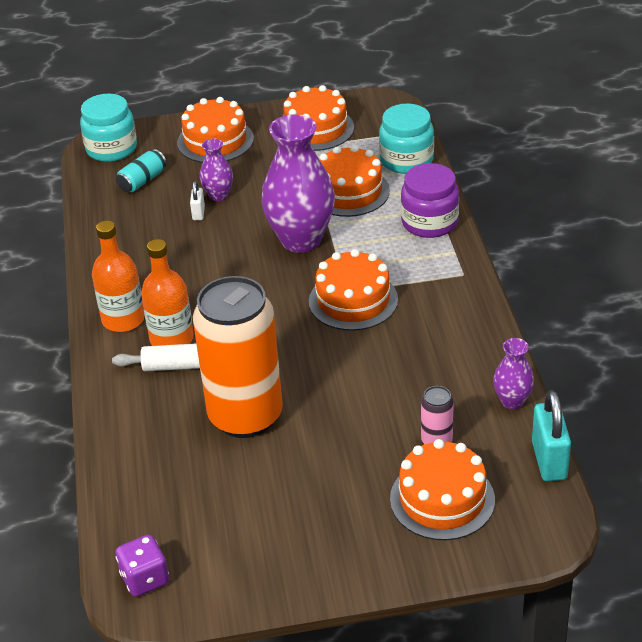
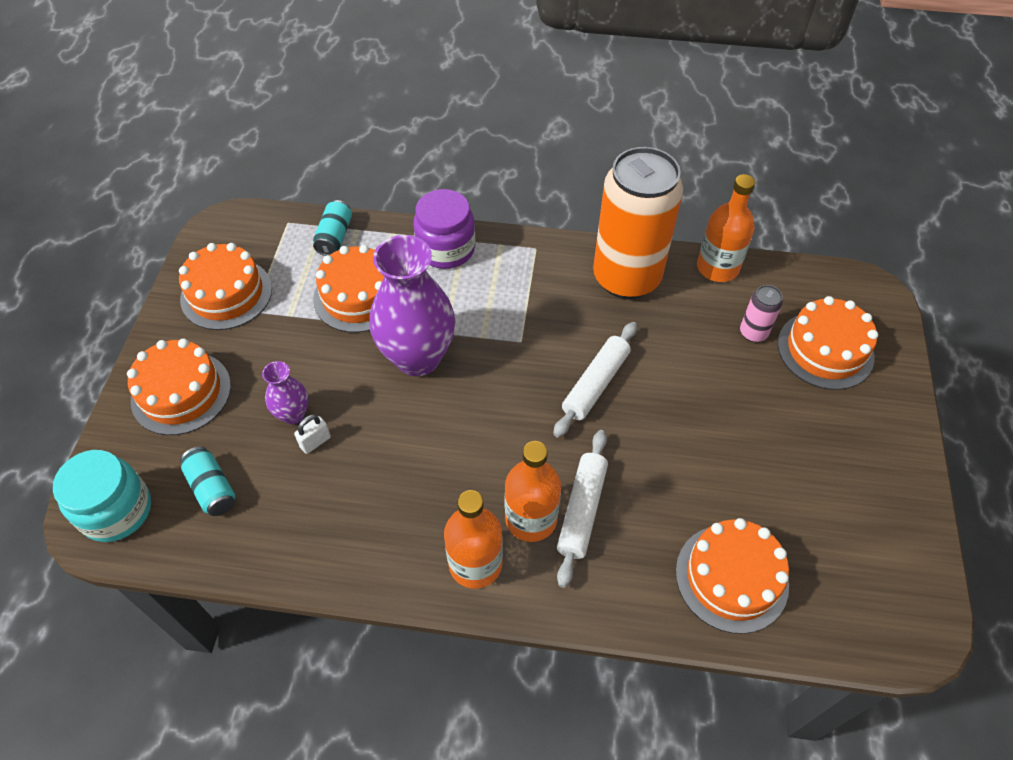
camera: 75 degrees left, 15 degrees up
(145, 579) = (891, 621): purple dice -> none
(198, 213) = (315, 442): white padlock -> white padlock turned 60 degrees counterclockwise
(245, 416) = (678, 475): orange can -> orange can (626, 278)
(321, 346) = (595, 384): none -> white rolling pin
(353, 300) = (536, 340): orange cake -> orange cake (731, 577)
(406, 160) = (335, 237): turquoise jar -> turquoise can
(512, 401) = (717, 267): purple vase -> orange bottle
(549, 460) = (794, 267): turquoise padlock -> none

